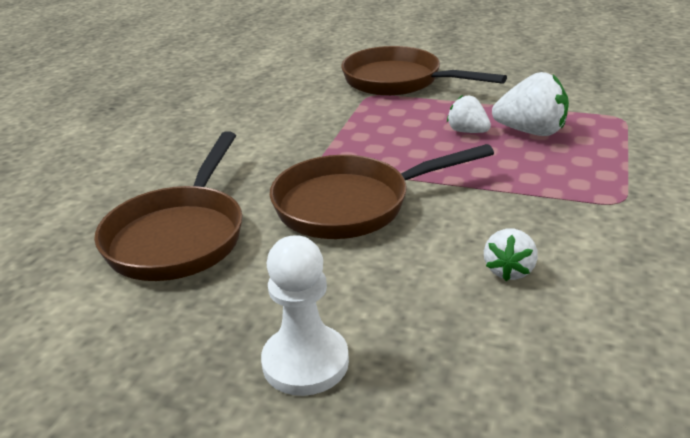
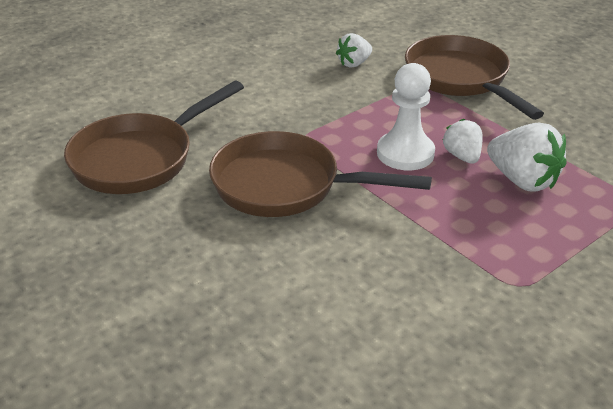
camera: 30 degrees right, 5 degrees up
(305, 362) = (121, 296): white pawn -> white pawn (405, 153)
(509, 270) = (341, 300): white strawberry -> white strawberry (354, 63)

